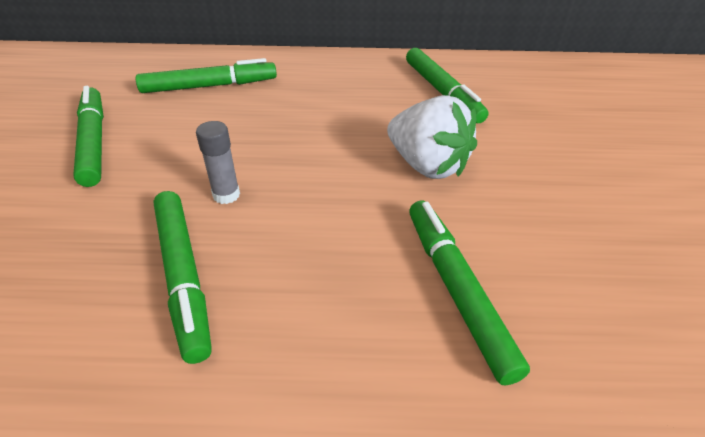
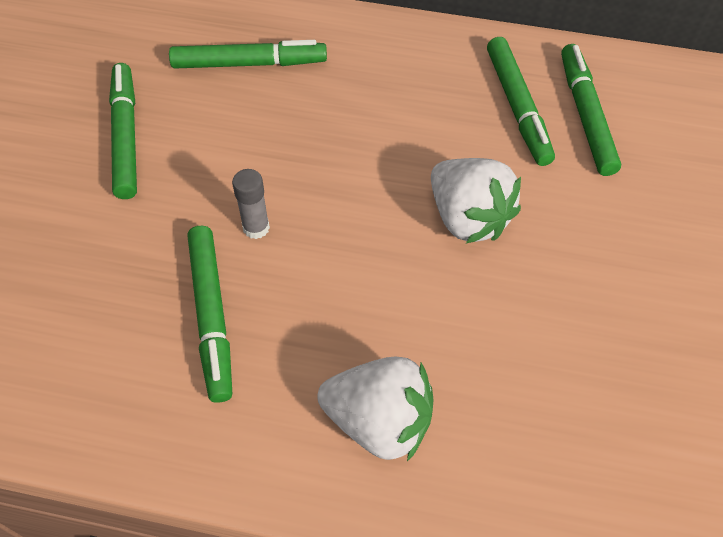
camera: 10 degrees right, 15 degrees up
(391, 354) = (379, 421): none -> white strawberry
(456, 290) = (453, 369): green marker -> green marker (585, 115)

